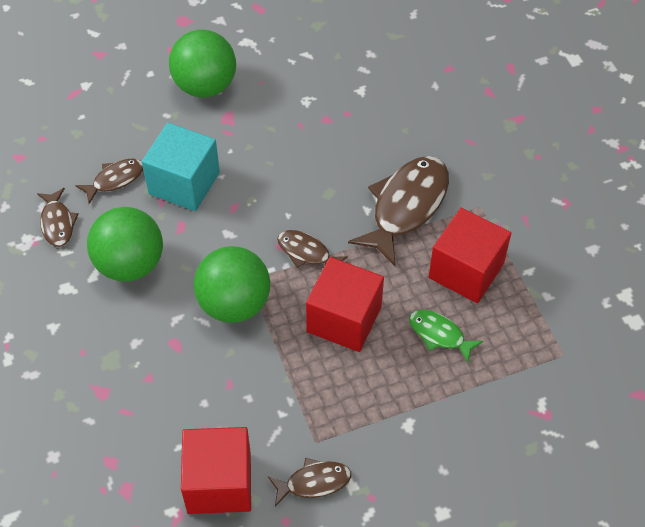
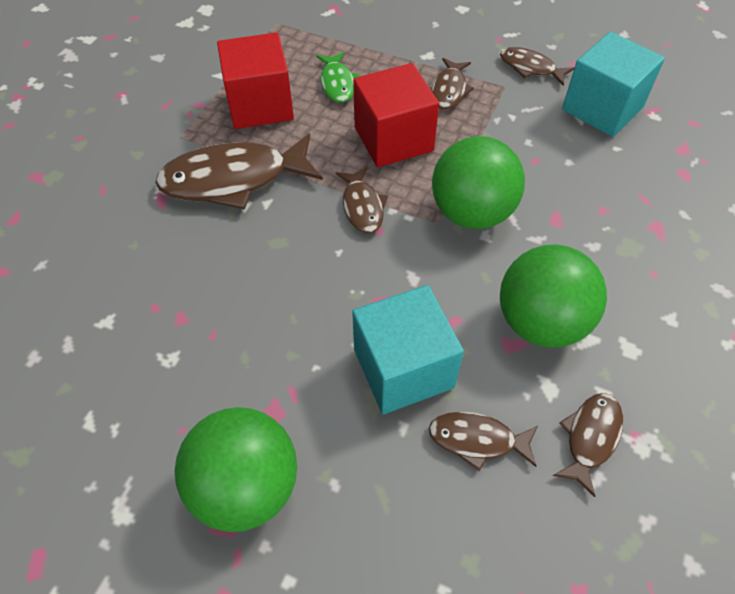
camera: 135 degrees left, 0 degrees up
(219, 483) = (602, 108): red cube -> turquoise cube
(353, 400) = (449, 90): none -> brown fish

